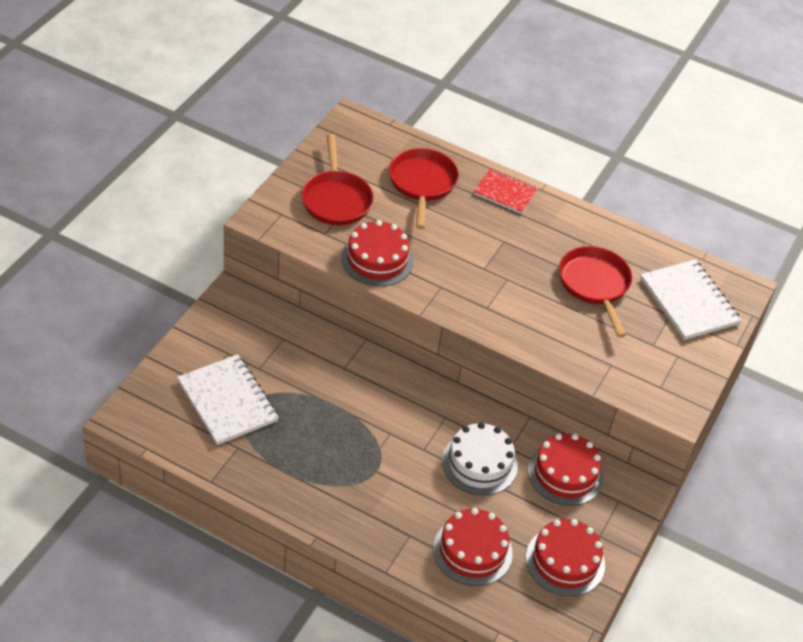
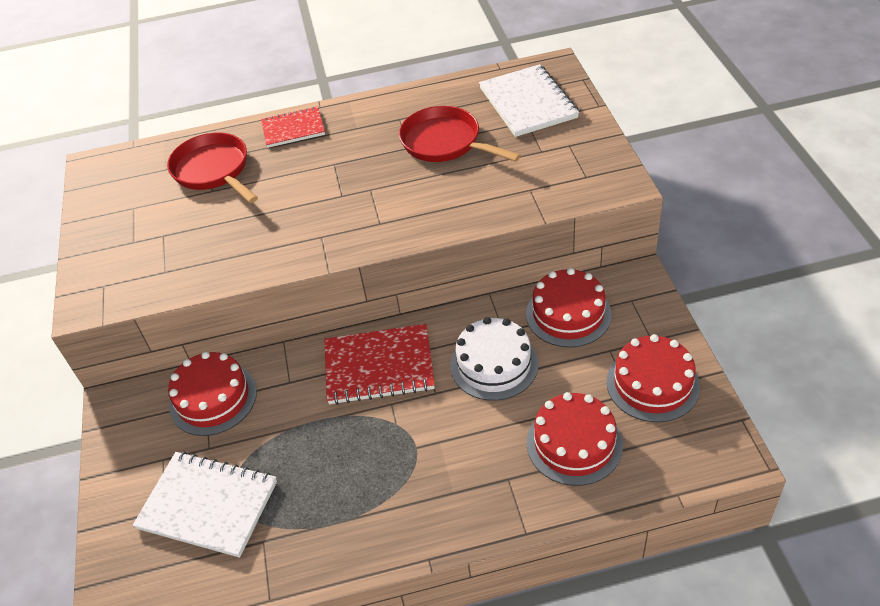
camera: 30 degrees left, 0 degrees up
(336, 199) = (146, 236): red pan -> none
(377, 259) = (238, 257): red cake -> red cake (213, 398)
(407, 404) = (379, 366): none -> red notebook
(688, 302) = (527, 103): white notebook -> white notebook turned 45 degrees clockwise

